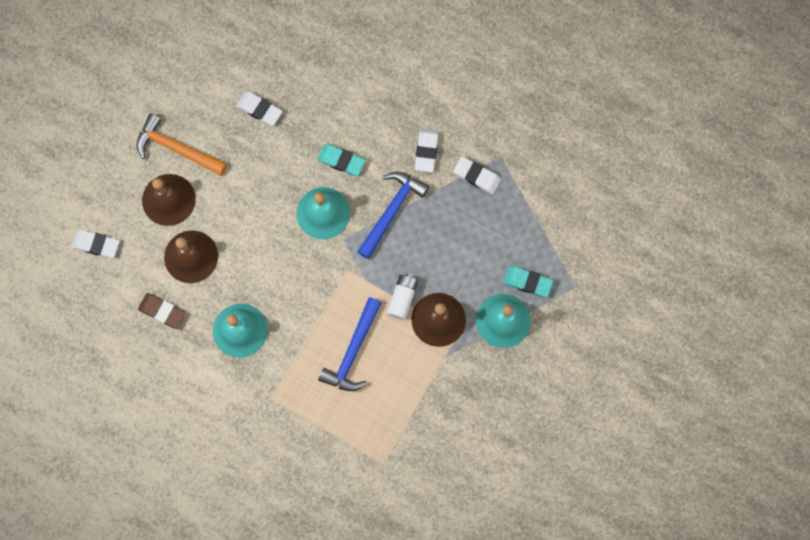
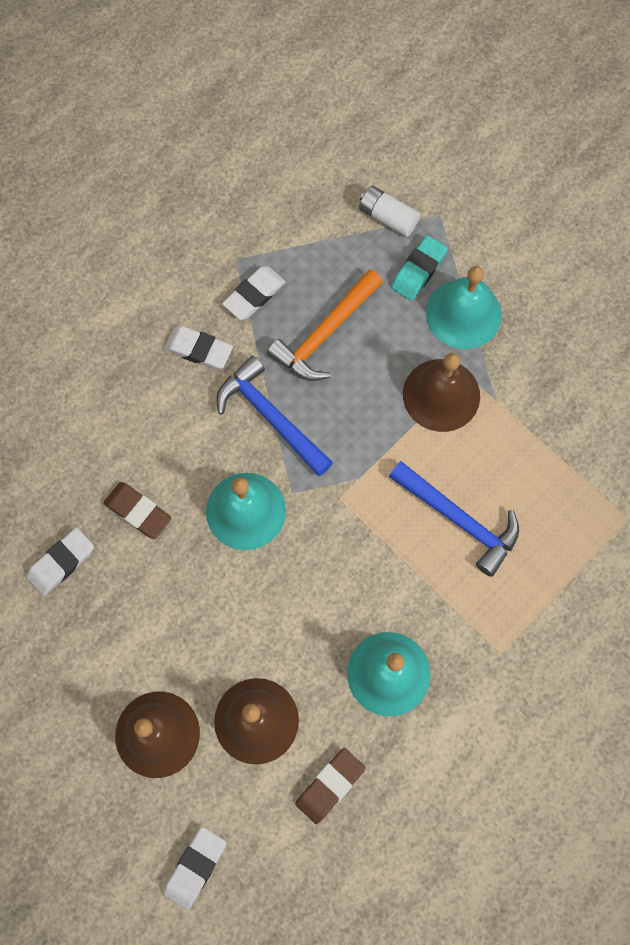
camera: 75 degrees left, 5 degrees down
(177, 149) = (81, 702): orange hammer -> orange hammer (325, 334)
(305, 146) = (138, 512): none -> brown eraser
(341, 161) = (177, 467): turquoise eraser -> none
(402, 298) = (399, 434): white battery -> white battery (388, 217)

